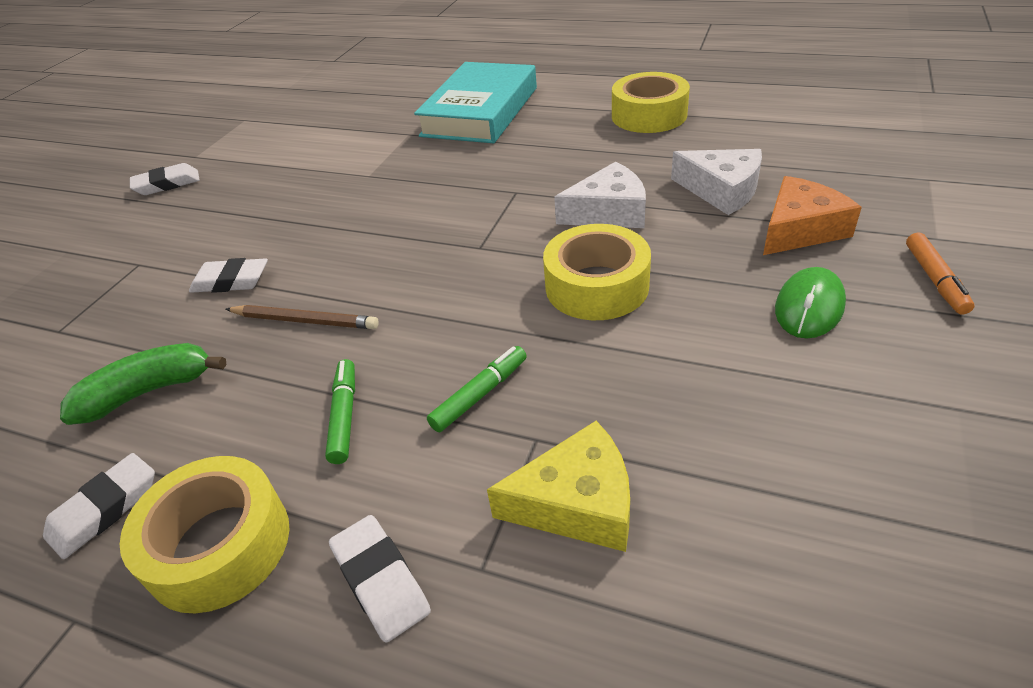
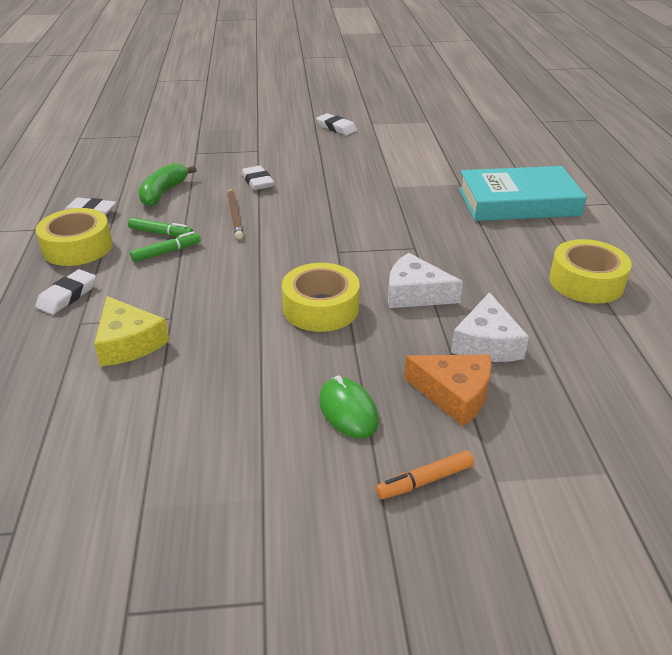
camera: 60 degrees right, 5 degrees down
(148, 392) = (163, 193): green banana -> green banana turned 105 degrees counterclockwise
(480, 394) = (198, 289): green marker -> green marker (161, 233)
(608, 212) = (415, 293): white cheese -> white cheese turned 150 degrees clockwise
(809, 307) = (348, 410): green mouse -> green mouse turned 60 degrees clockwise

